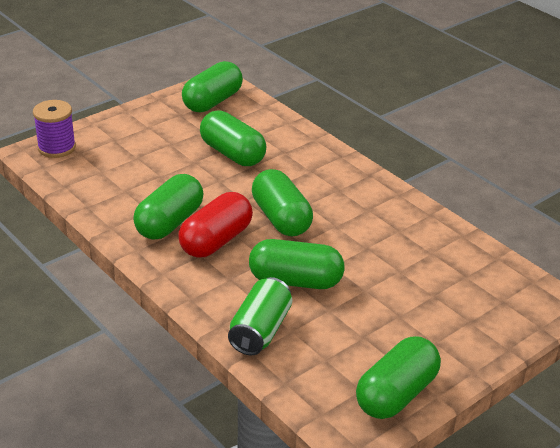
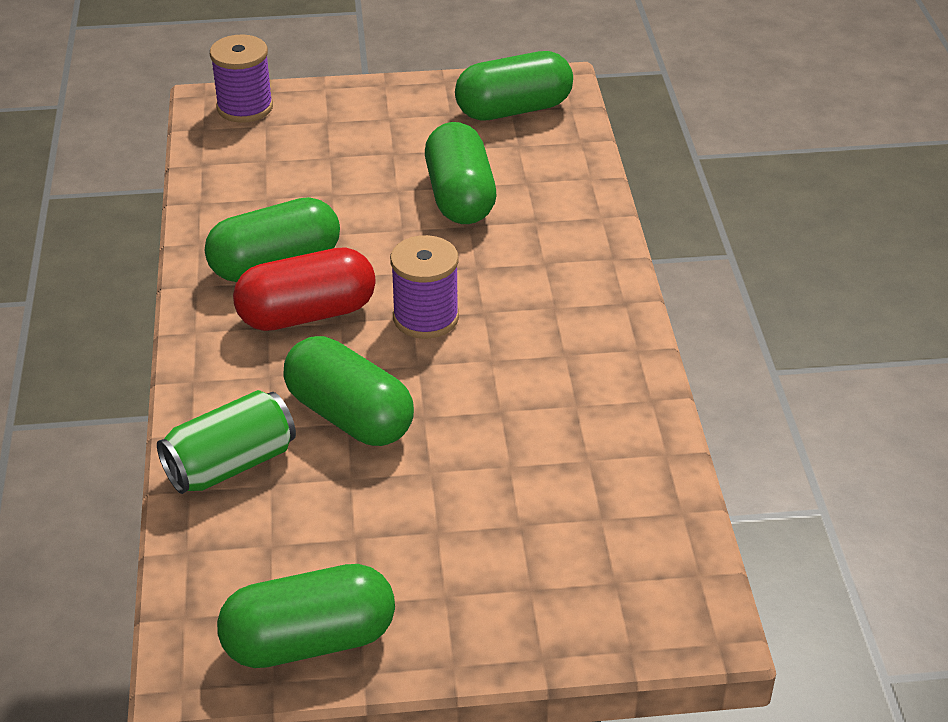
camera: 35 degrees right, 5 degrees up
(281, 218) = (426, 318): green capsule -> purple spool

